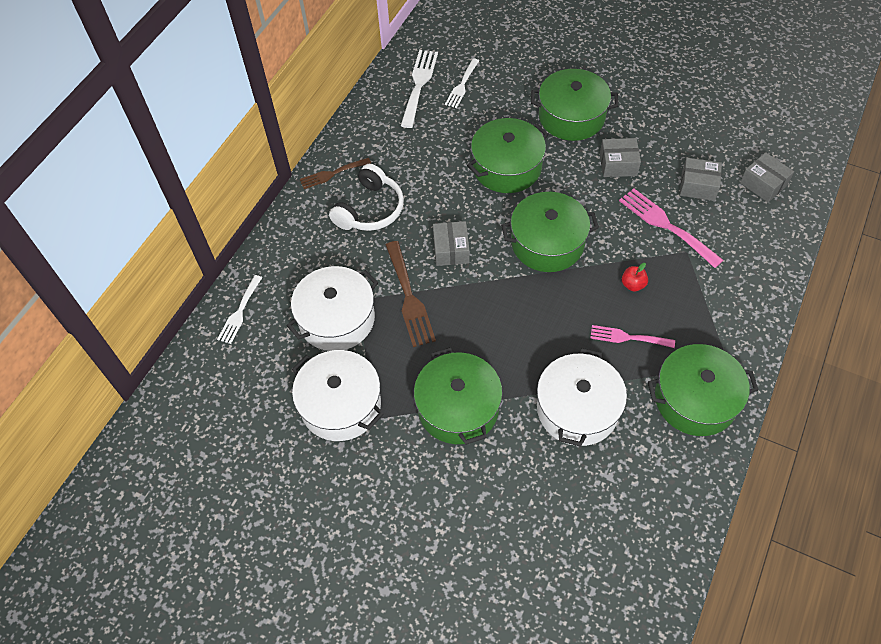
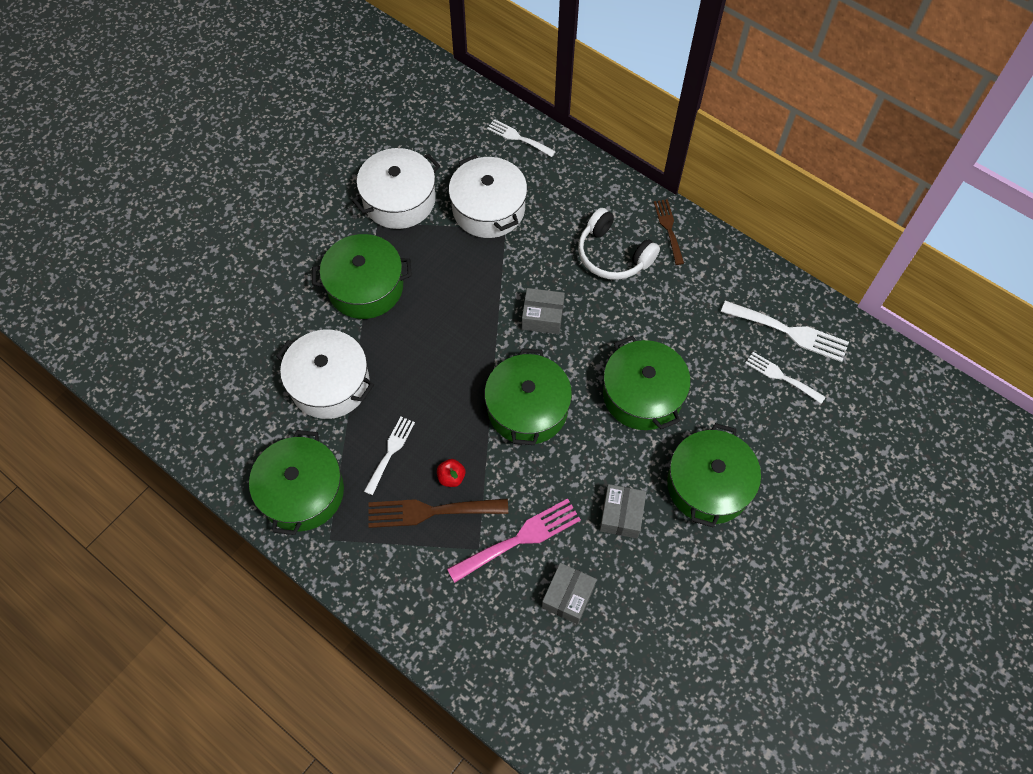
camera: 100 degrees right, 5 degrees up
(409, 298) = (495, 270): brown fork -> brown fork (430, 511)
(627, 337) = (390, 452): pink fork -> white fork
(763, 184) = (552, 678): grey box -> none

